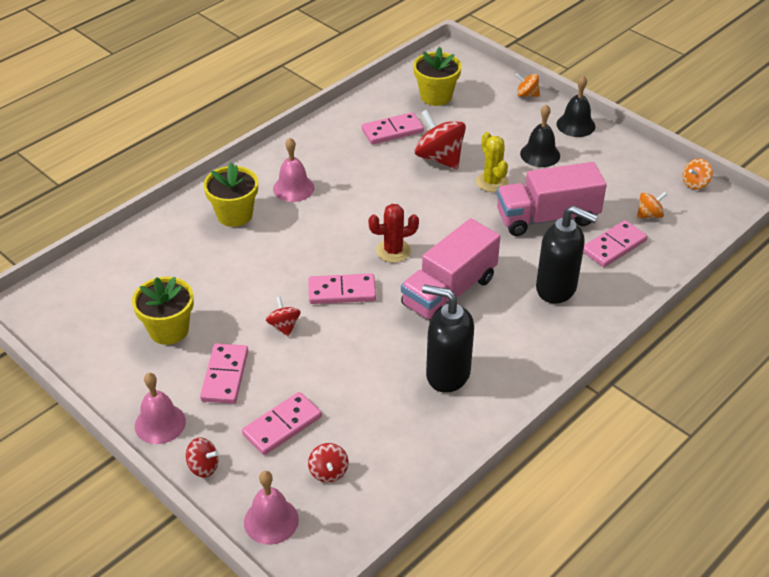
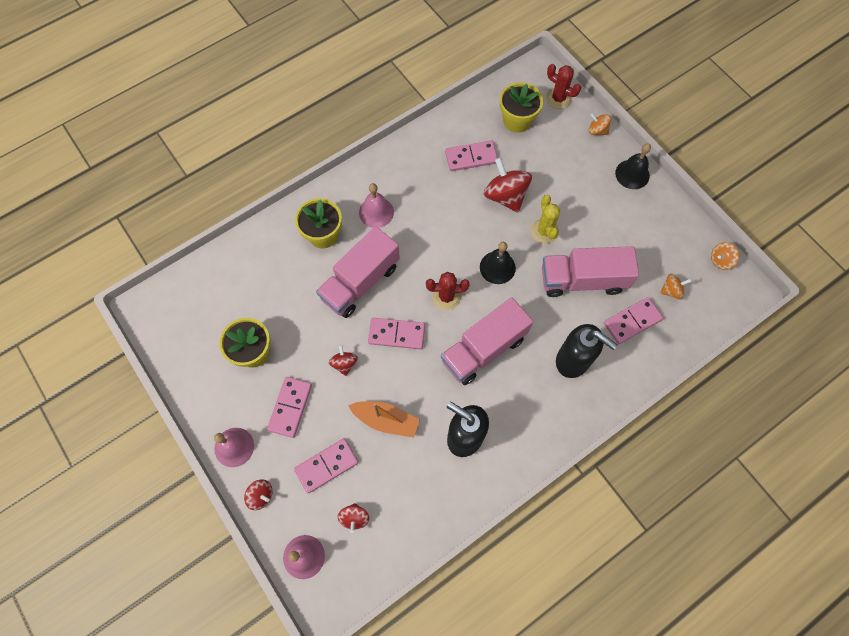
camera: 10 degrees right, 25 degrees up
(288, 250) = (360, 282): none -> pink truck
(347, 372) = (386, 420): none -> orange boat
(477, 74) = (558, 98): none -> red cactus
(540, 154) = (593, 205): black bell -> black bell (497, 267)

